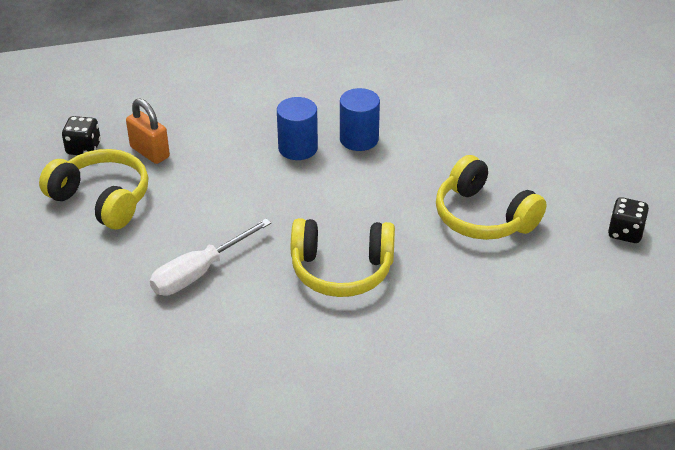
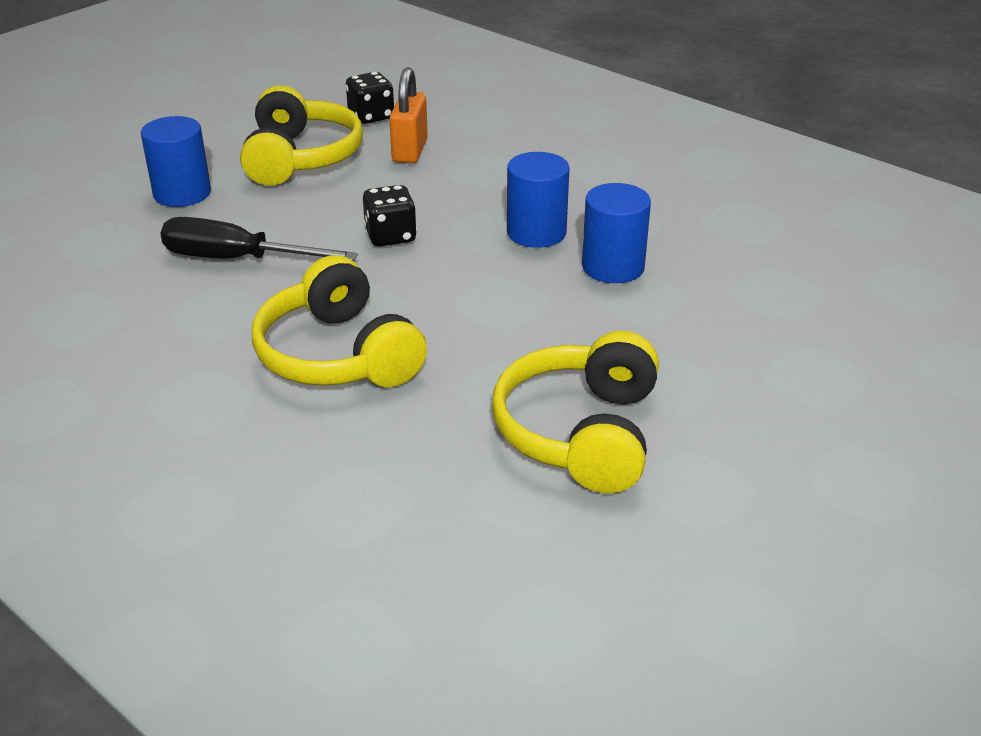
camera: 55 degrees right, 5 degrees down
(86, 268) = (182, 193): none -> blue cylinder
(199, 272) = (237, 259): white screwdriver -> black screwdriver
(625, 233) = (723, 607): black dice -> black dice (390, 236)

